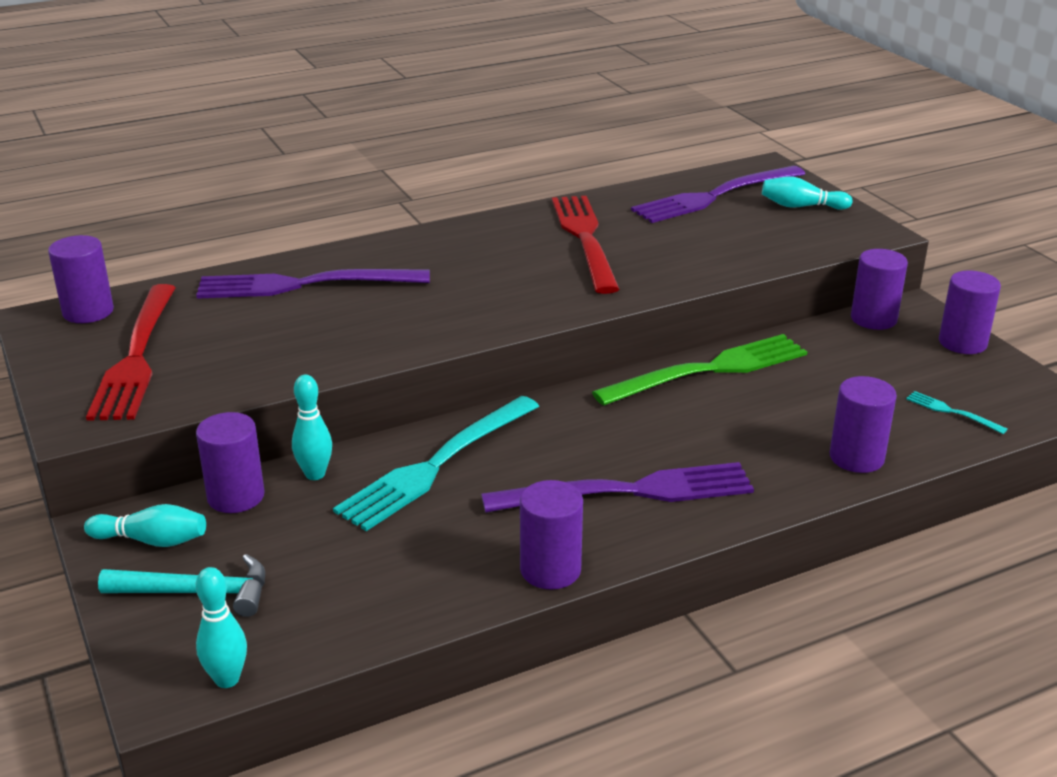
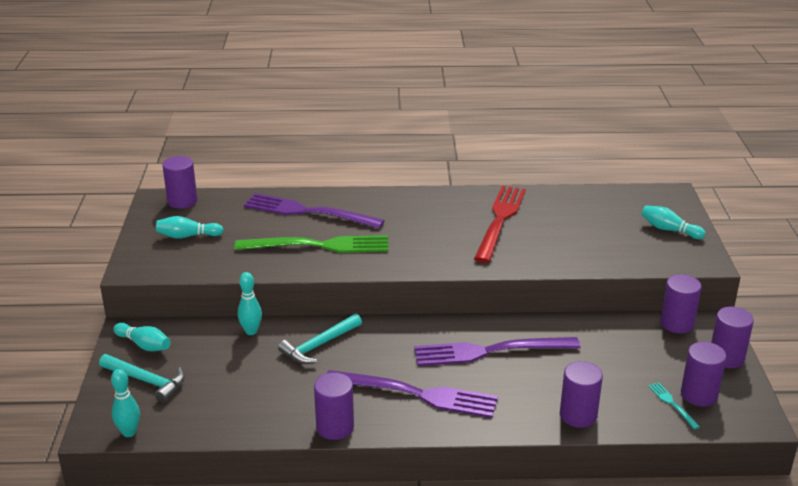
camera: 25 degrees right, 0 degrees up
(136, 357) = (187, 236): red fork -> turquoise bowling pin
(236, 496) = (202, 332): purple cylinder -> purple cylinder (699, 395)
(435, 466) = (319, 345): turquoise fork -> turquoise hammer
(710, 370) = (533, 330): green fork -> green fork (320, 245)
(714, 196) = (613, 208): purple fork -> purple fork (488, 351)

